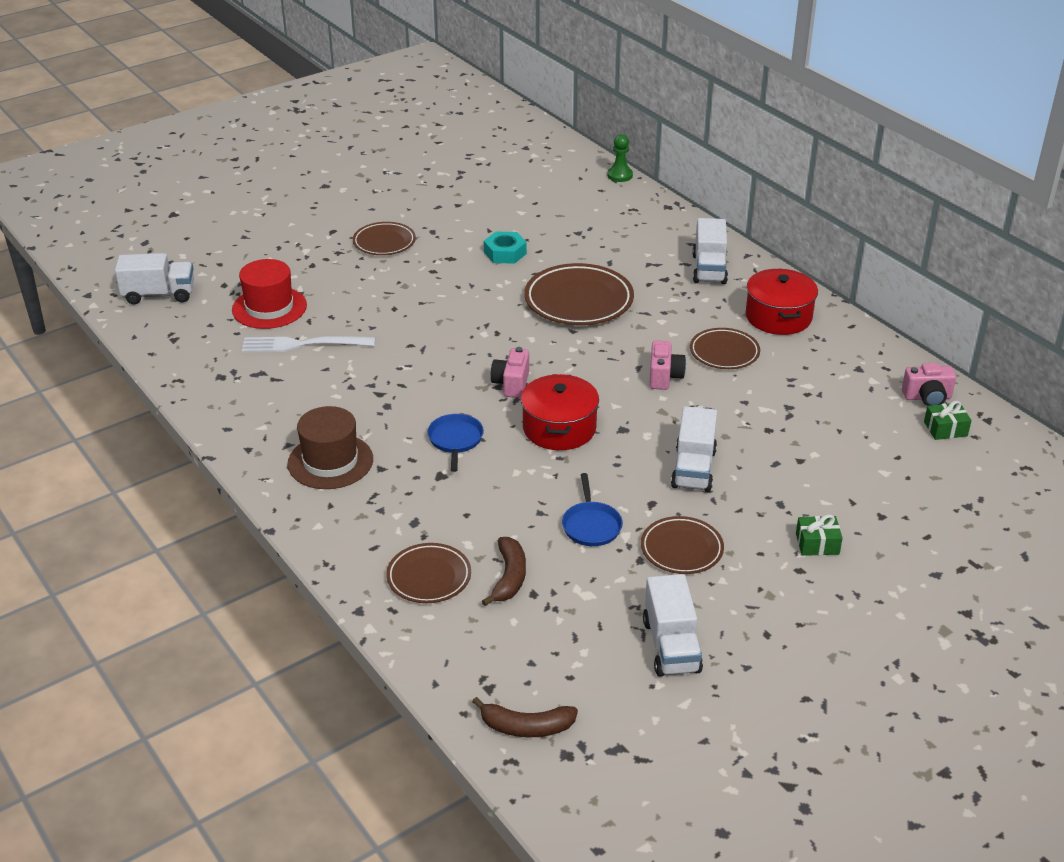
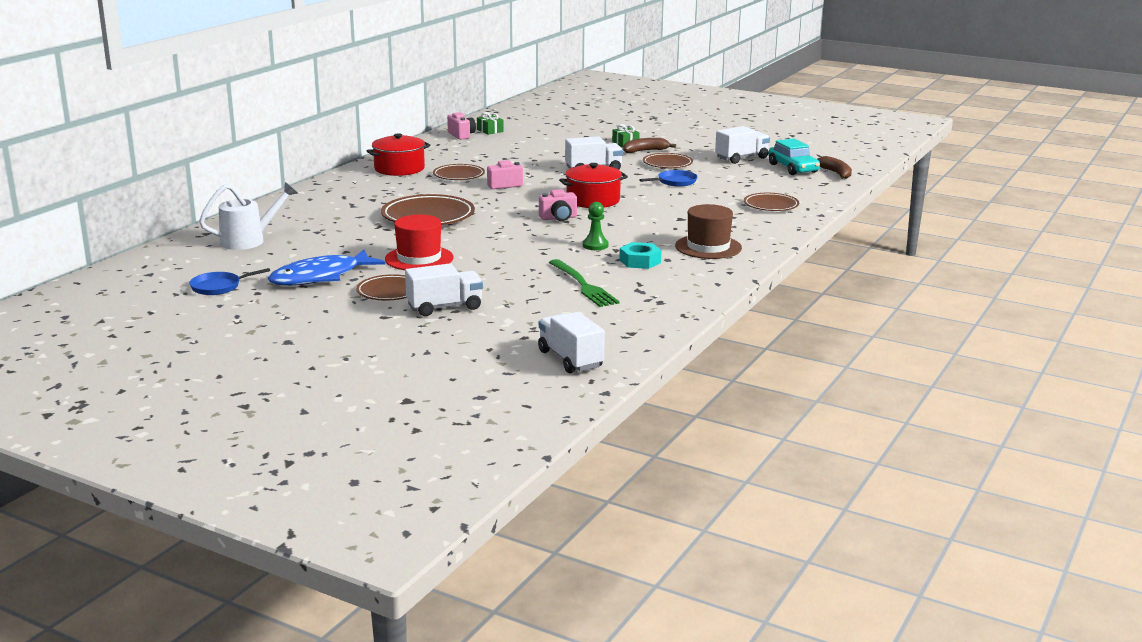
camera: 115 degrees left, 15 degrees down
(269, 308) = (543, 309): red hat -> red hat (419, 258)
(302, 344) = (583, 285): white fork -> green fork
(450, 217) = (320, 277): none -> blue fish
(455, 440) = (640, 221): blue pan -> blue pan (219, 287)
(505, 253) = (372, 248): turquoise nut -> turquoise nut (640, 261)
(509, 577) = (743, 191): brown banana -> brown banana (645, 151)
(577, 197) = (249, 240): none -> white watering can
(584, 685) = (793, 168): none -> turquoise car
(620, 175) = (196, 233): green pawn -> green pawn (595, 245)
(709, 269) = (347, 190): white truck -> white truck (445, 307)

